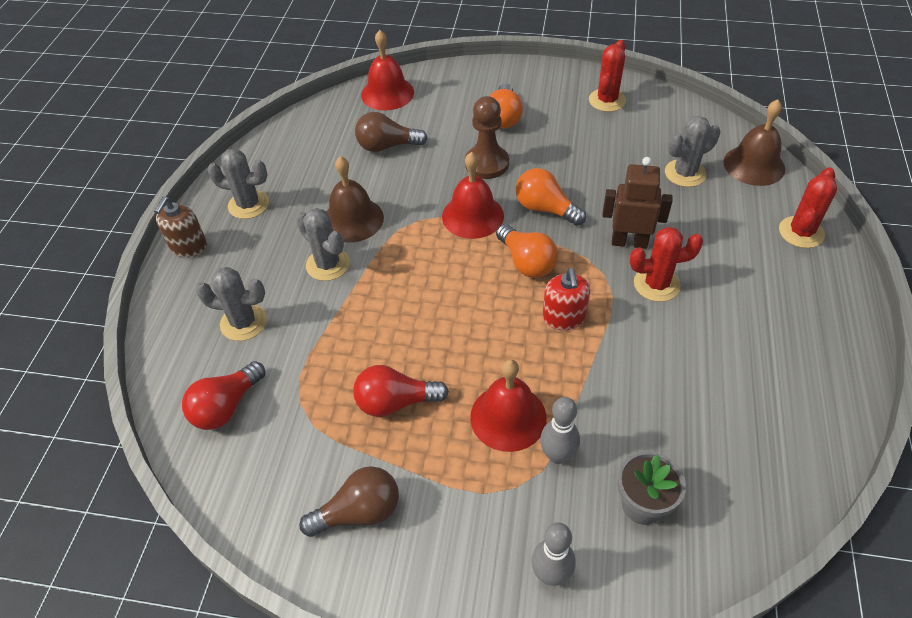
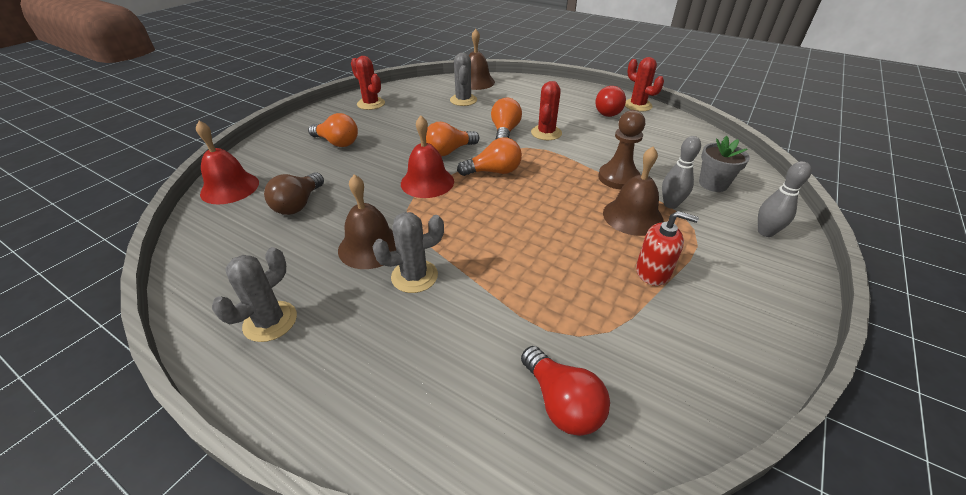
camera: 70 degrees left, 10 degrees down
(188, 247) = (283, 398): brown soap dispenser -> none
(243, 322) = (448, 362): grey cactus -> none
(359, 512) = (710, 319): brown light bulb -> none
(395, 402) = (600, 270): red light bulb -> red light bulb (608, 111)
(487, 163) = (378, 162): brown pawn -> brown pawn (618, 178)
(508, 417) = (632, 216): red bell -> brown bell
(564, 317) = (554, 171): red soap dispenser -> red soap dispenser (653, 272)
(629, 242) = (505, 131): brown robot -> orange light bulb
(801, 232) = (536, 86): red cactus -> red cactus (637, 105)

